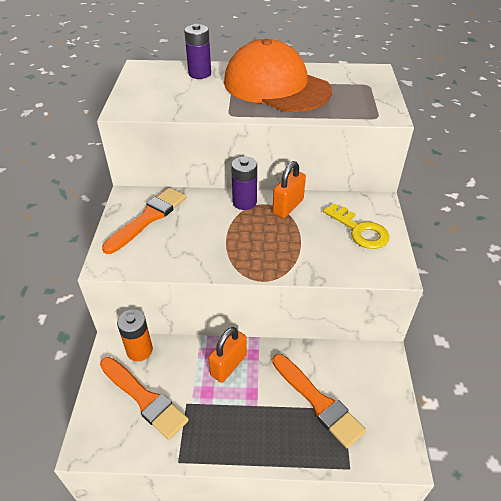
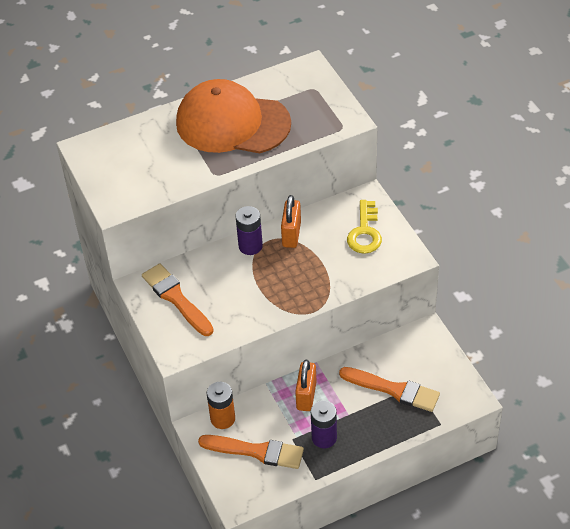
camera: 25 degrees left, 5 degrees up
(148, 218) = (176, 298): orange brush -> orange brush turned 45 degrees counterclockwise
(199, 74) = (148, 134): purple battery -> purple battery (324, 438)
(359, 230) = (365, 232): yellow key -> yellow key turned 75 degrees clockwise

